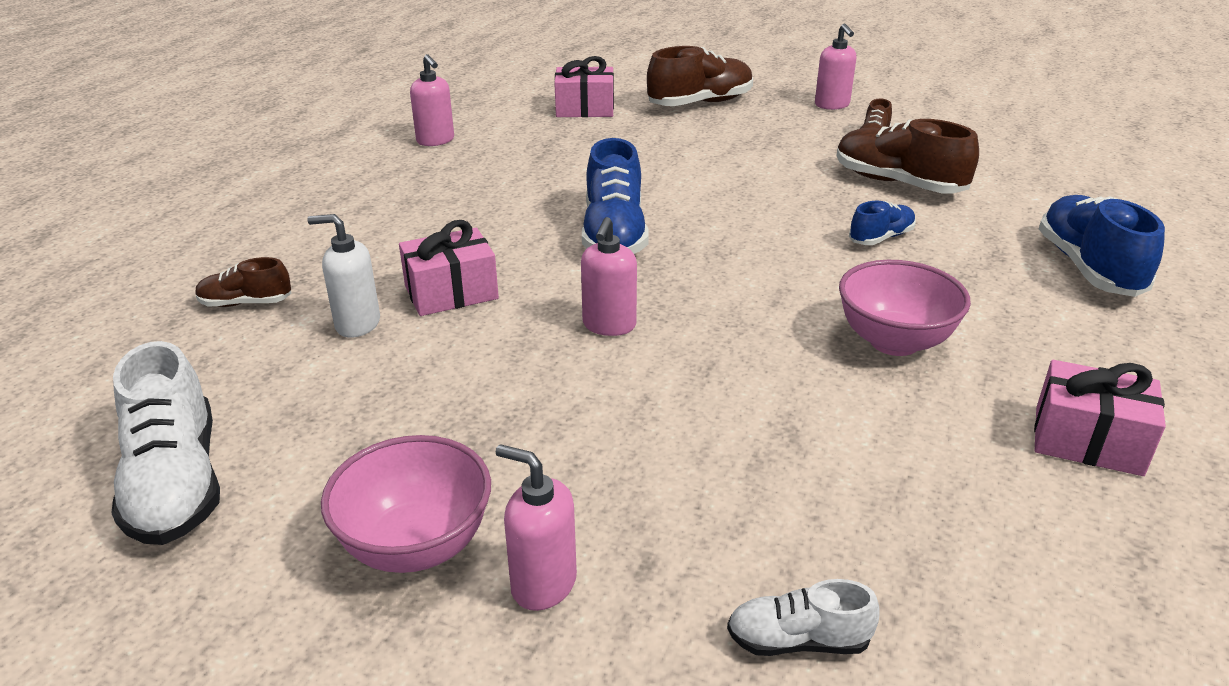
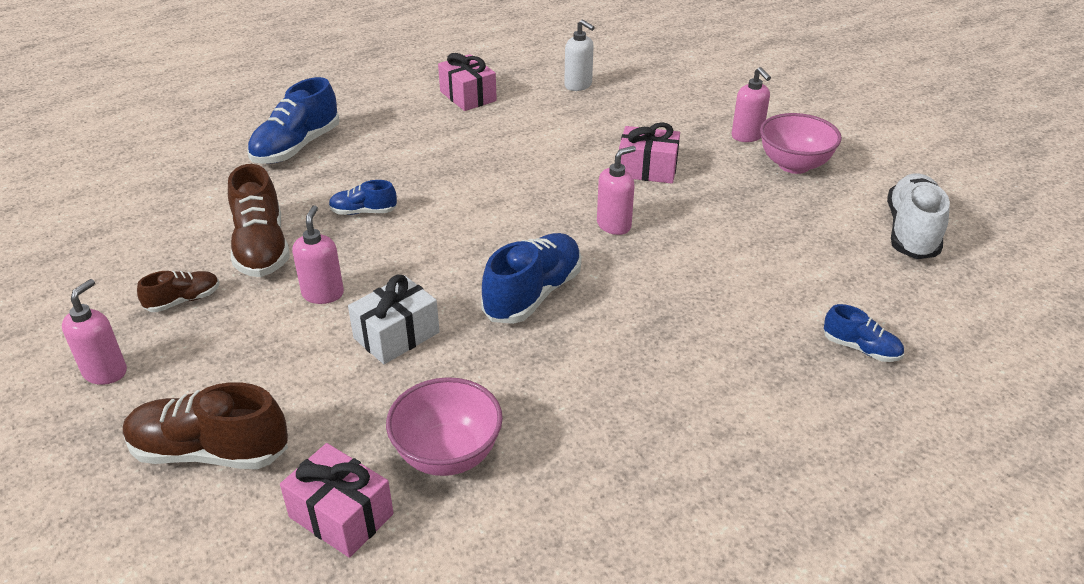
camera: 145 degrees left, 5 degrees up
(246, 303) = (860, 348): brown shoe -> blue shoe
(357, 324) = (779, 293): white soap dispenser -> white soap dispenser (578, 85)
(435, 141) = (575, 534): pink soap dispenser -> pink soap dispenser (323, 294)
(451, 293) = (697, 292): pink gift -> pink gift (647, 169)
(684, 175) = (396, 335): none -> white gift
(798, 641) = (667, 94): white shoe -> none
(894, 341) = (473, 156): pink bowl -> pink bowl (447, 454)

